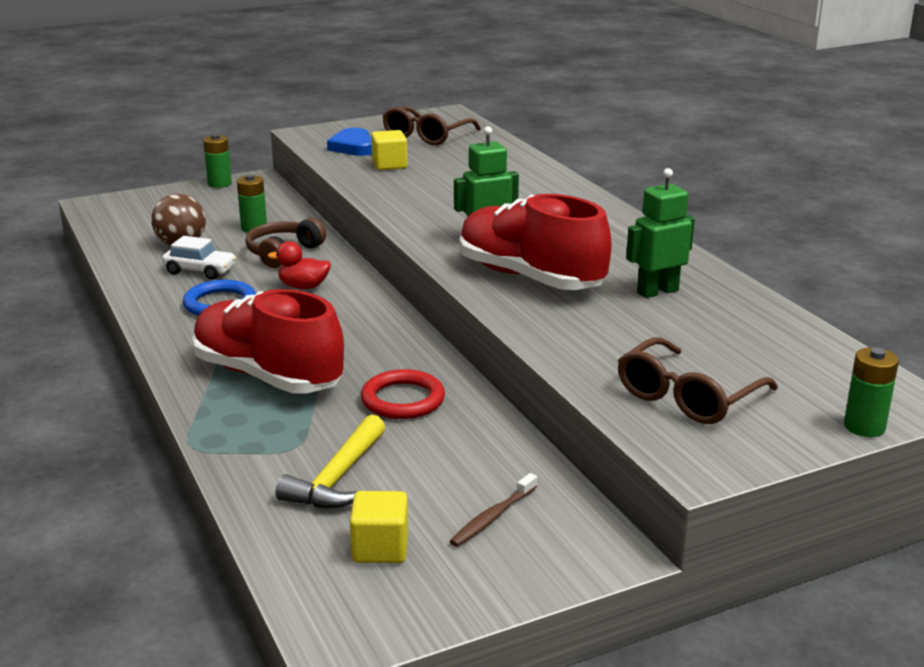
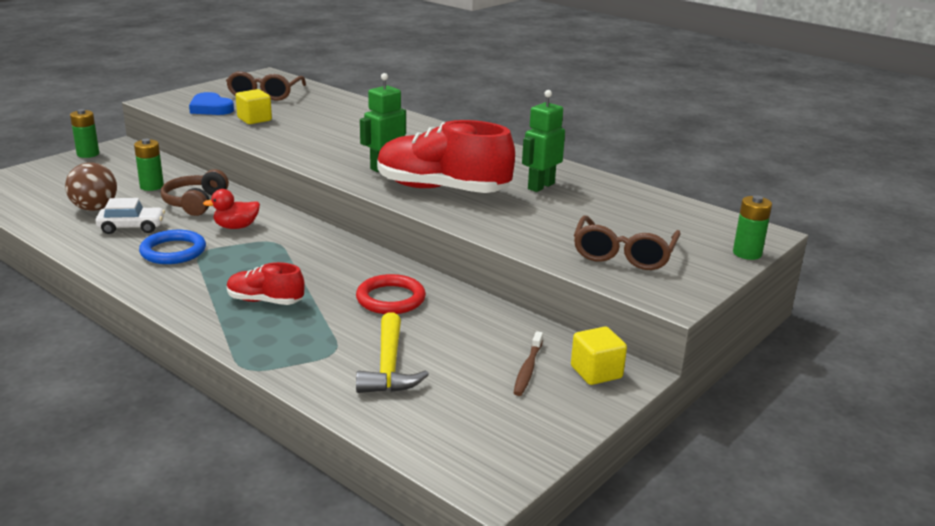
camera: 25 degrees left, 0 degrees up
(268, 376) = (265, 301): red shoe -> red shoe, size x0.50
(380, 548) = (465, 410): yellow cube -> yellow cube (596, 372)

